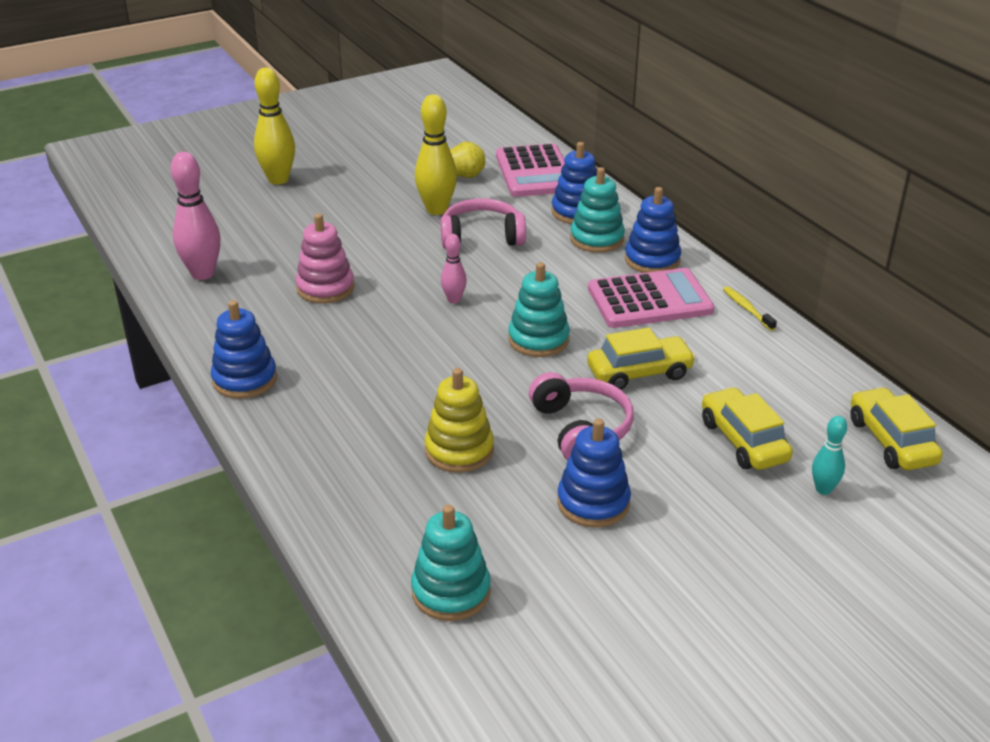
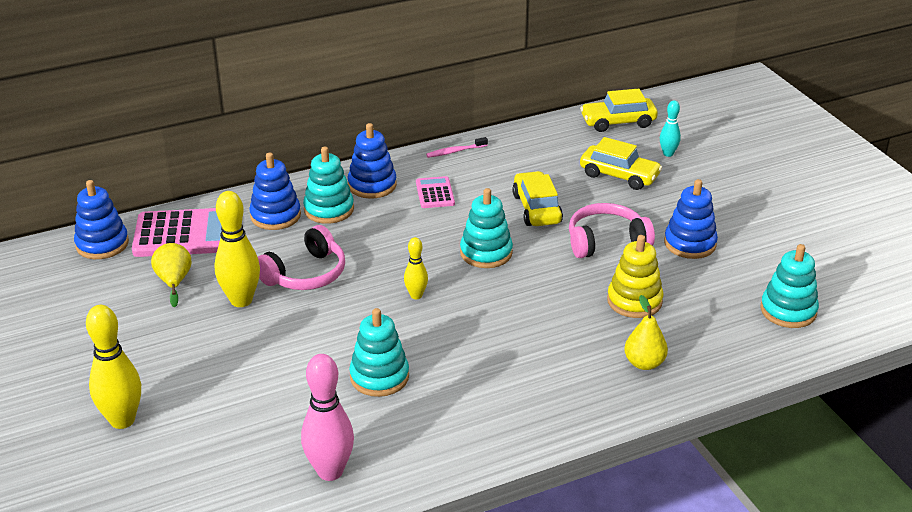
camera: 85 degrees left, 0 degrees up
(245, 379) = (533, 426): blue stacking toy -> blue stacking toy (102, 244)
(325, 288) = (379, 377): pink stacking toy -> turquoise stacking toy
(341, 456) = (644, 363): none -> yellow pear
(454, 300) = (416, 295): pink bowling pin -> yellow bowling pin
(481, 237) = (305, 274): pink headphones -> pink headphones turned 135 degrees counterclockwise
(649, 300) = (435, 193): pink calculator -> pink calculator, size x0.52
(743, 441) = (619, 175): yellow car -> yellow car turned 135 degrees counterclockwise
(747, 309) = (455, 151): yellow toothbrush -> pink toothbrush

